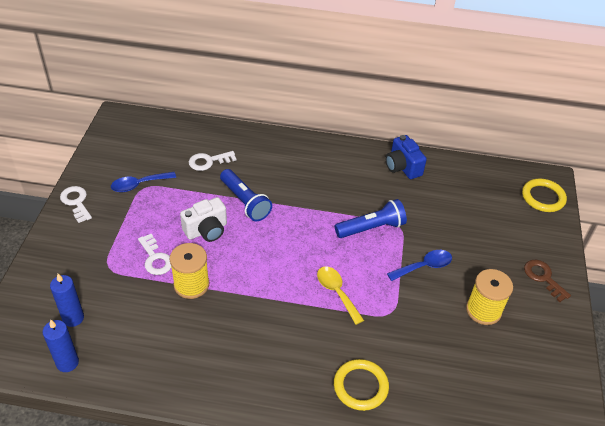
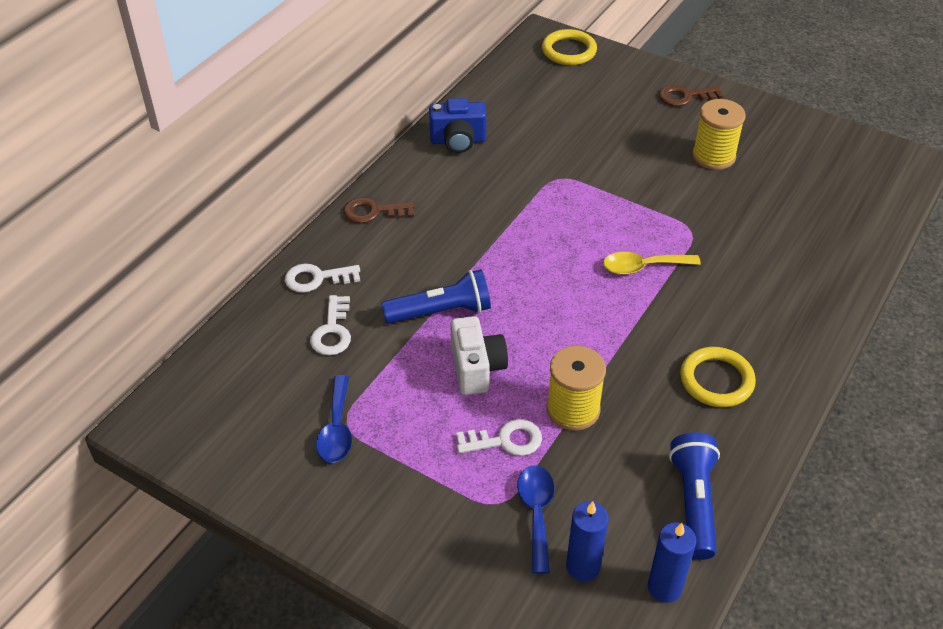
camera: 65 degrees left, 0 degrees up
(76, 202) = (331, 522): white key -> white key (316, 278)
(313, 149) = (373, 212): none -> brown key
(360, 386) = (787, 289): yellow ring -> yellow ring (716, 380)
(371, 228) = (550, 203): blue flashlight -> blue flashlight (694, 503)
(424, 266) = (632, 179): blue spoon -> blue spoon (536, 513)

